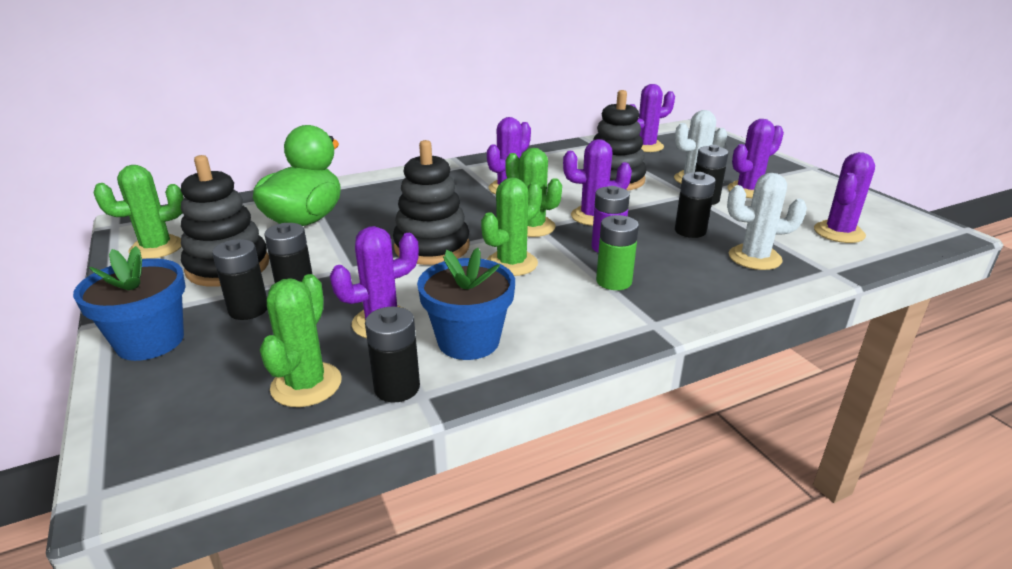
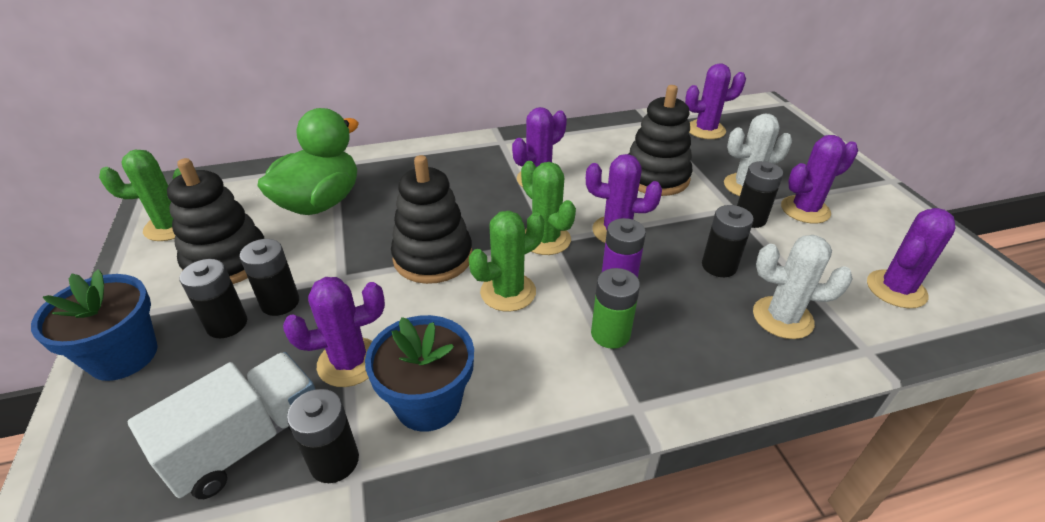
camera: 10 degrees right, 10 degrees up
(306, 385) = (247, 441): green cactus -> white truck

